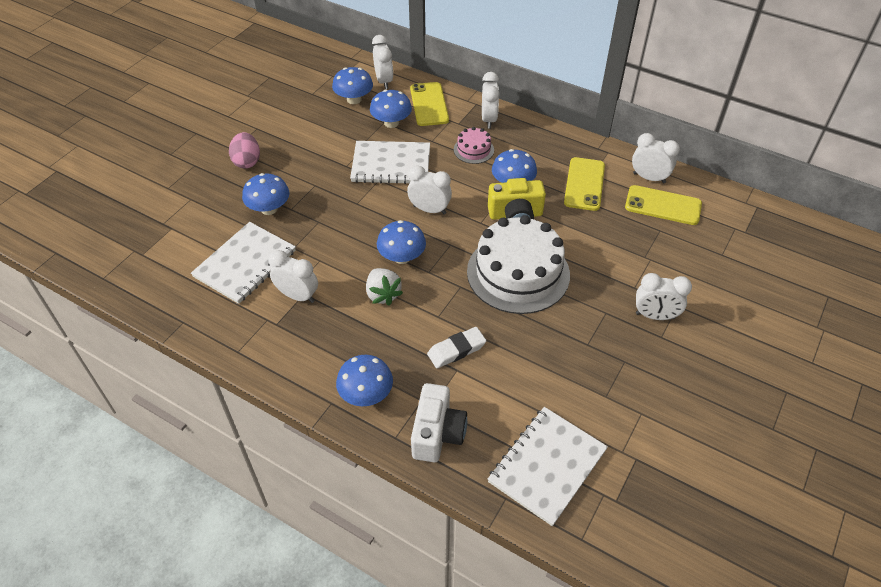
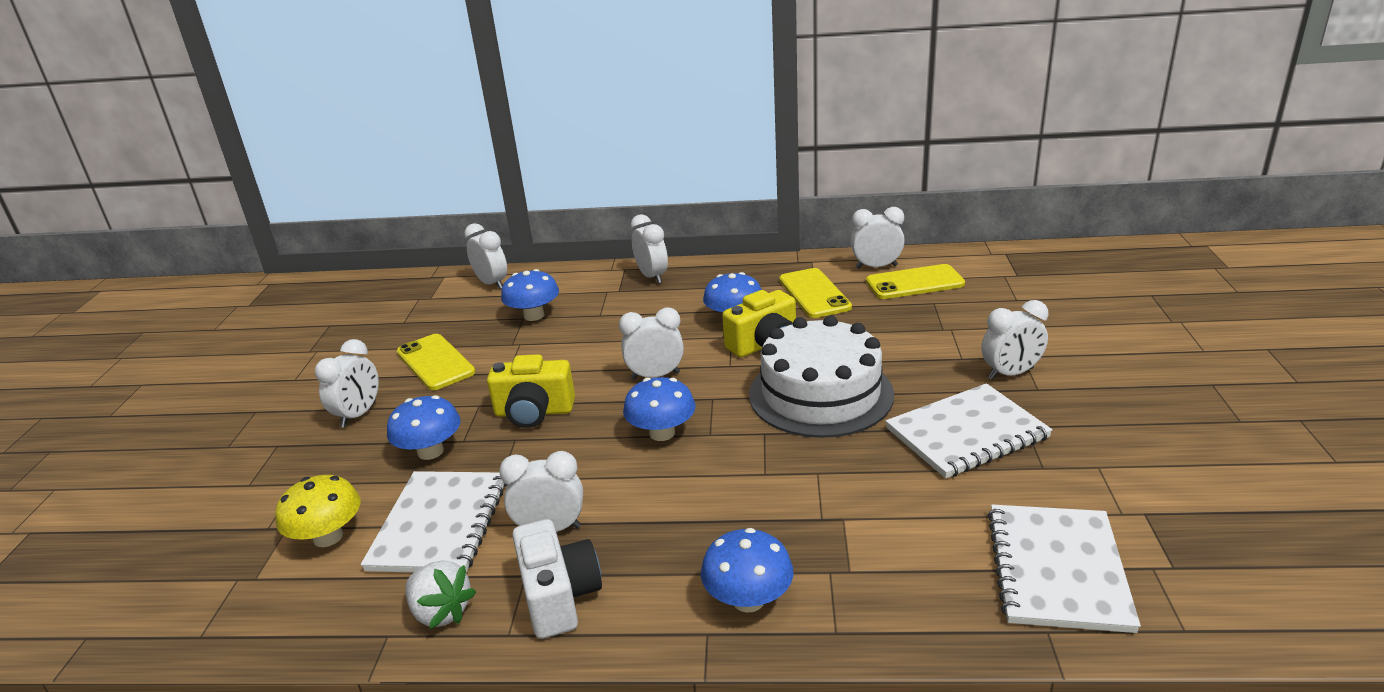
camera: 25 degrees left, 20 degrees down
(188, 244) = (328, 537): none -> yellow mushroom
(247, 161) = (358, 414): pink egg -> white clock
(341, 205) = (534, 412): none -> yellow camera
(354, 99) = (466, 310): blue mushroom -> none
(383, 294) = (671, 480): white strawberry -> white strawberry (441, 612)
(391, 164) = (567, 352): white notebook -> white notebook (966, 433)
(429, 104) = (567, 286): yellow phone -> yellow phone (435, 362)
(437, 433) = (887, 600): white camera -> white camera (559, 596)
(456, 350) = (822, 498): white eraser -> none
(473, 150) = (659, 306): pink cake -> none

